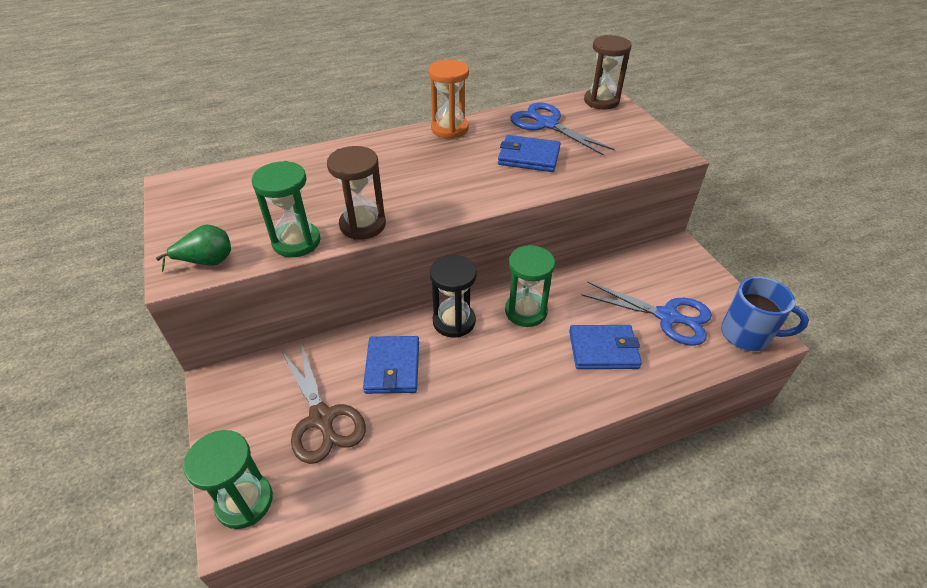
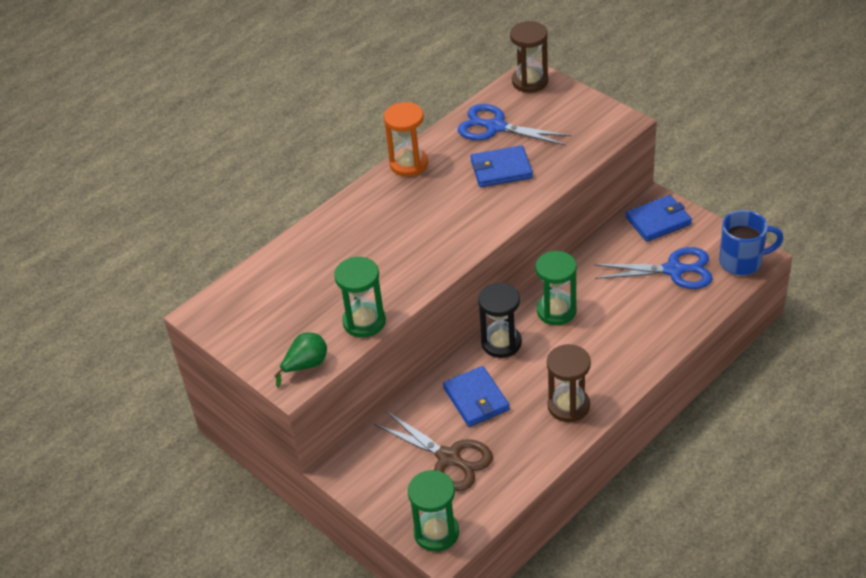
camera: 20 degrees left, 0 degrees up
(363, 225) = (407, 287): brown hourglass -> brown hourglass (568, 406)
(603, 349) = (636, 318): blue wallet -> blue wallet (658, 221)

